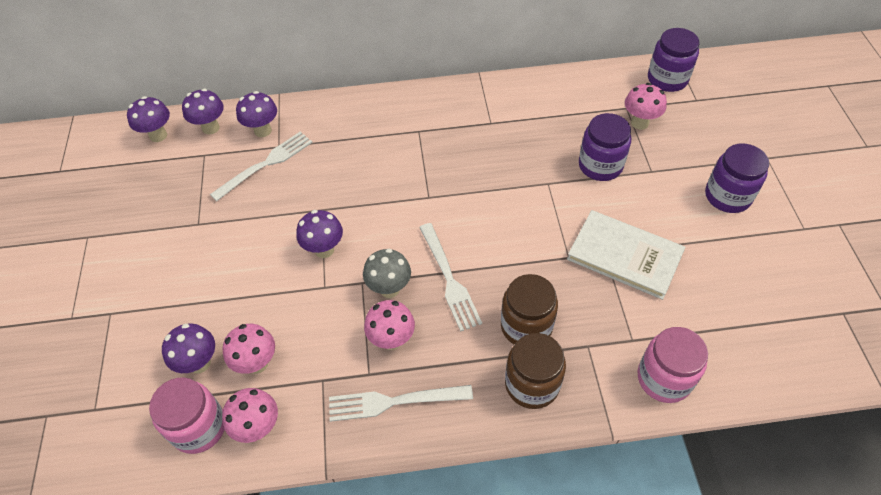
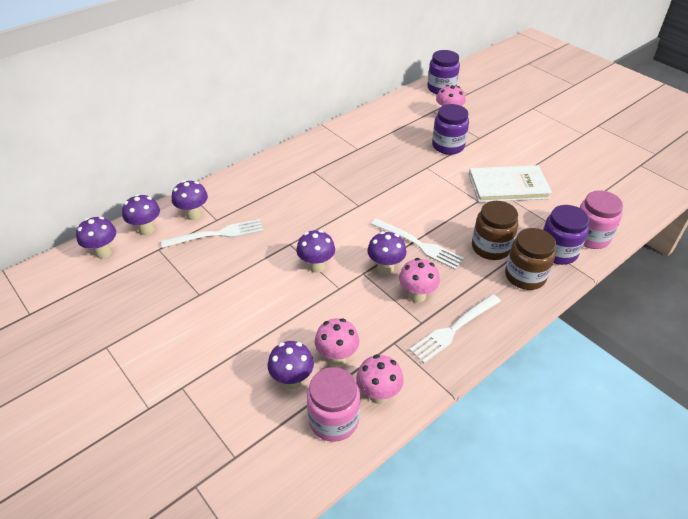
camera: 35 degrees left, 10 degrees down
(266, 164) = (217, 234): white fork -> white fork turned 60 degrees clockwise
(389, 289) = (385, 268): grey mushroom -> purple mushroom
(727, 196) = (532, 134): purple jar -> purple jar (557, 252)

